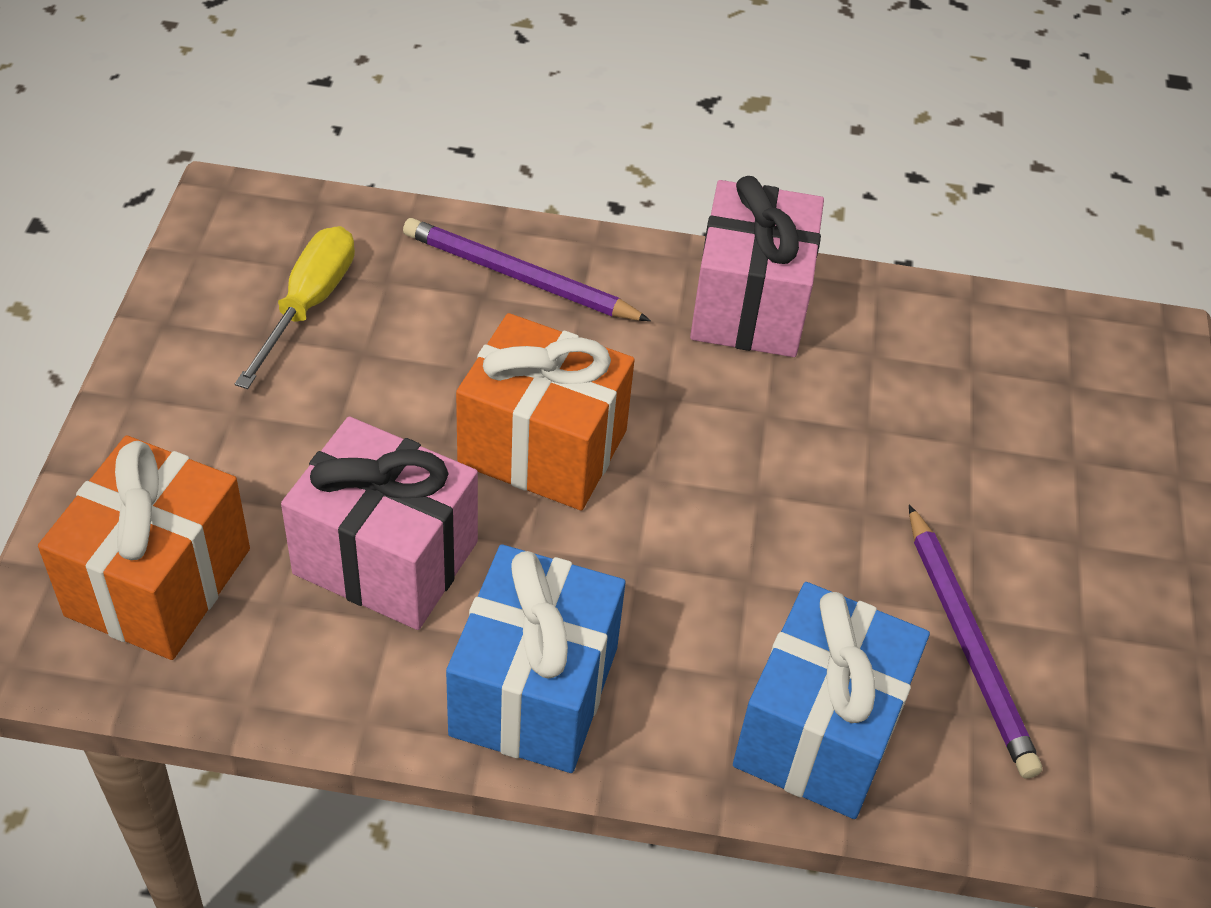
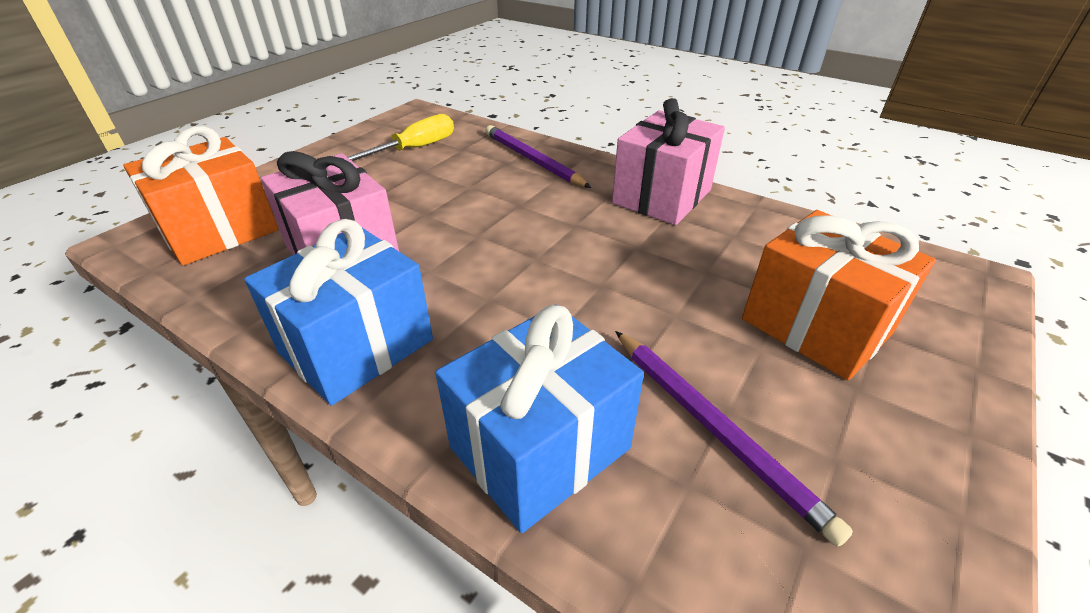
camera: 30 degrees right, 10 degrees down
(543, 447) = (480, 228): orange gift -> orange gift (815, 326)
(968, 643) = (714, 428): purple pencil -> purple pencil turned 45 degrees counterclockwise

